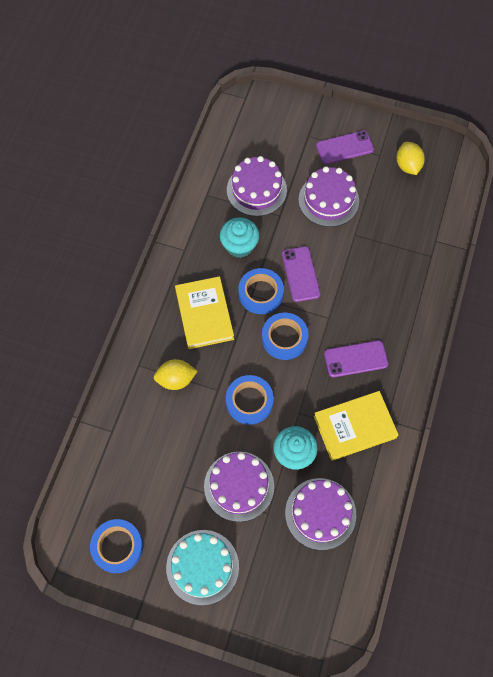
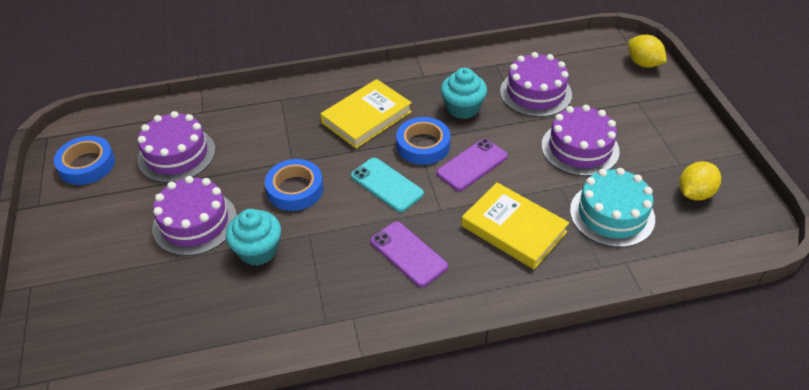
camera: 60 degrees right, 20 degrees down
(176, 379) = (283, 128): yellow lemon -> yellow lemon (643, 63)
(202, 567) = (91, 233): turquoise cake -> turquoise cake (612, 214)
(284, 338) = (387, 185): blue tape -> turquoise phone
(320, 513) = (198, 305): purple cake -> purple cake (176, 155)
(344, 148) = (656, 133): purple phone -> none
(354, 427) = (323, 290): yellow book -> yellow book (513, 229)

